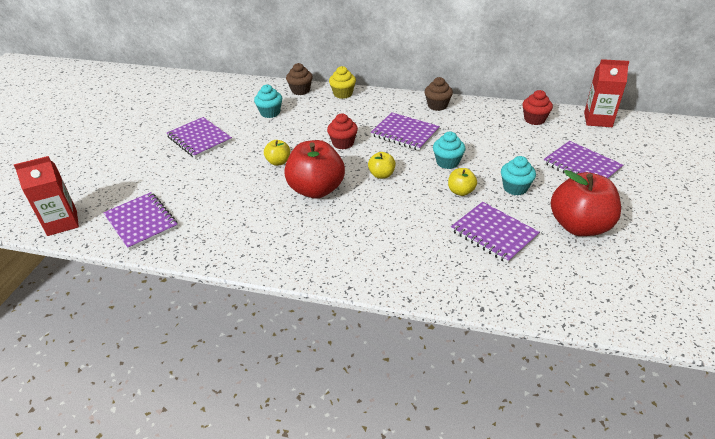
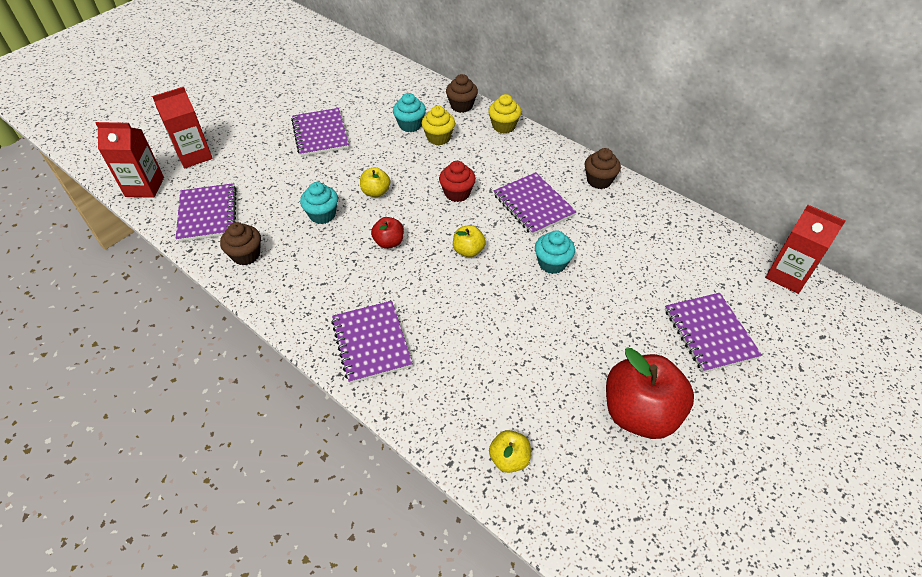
camera: 25 degrees right, 10 degrees up
(94, 186) = (194, 155): none -> red carton
(201, 238) = (246, 255): none -> brown cupcake
(299, 114) = (438, 138): none -> yellow cupcake
(316, 190) = (389, 242): red apple -> red apple, size x0.48
(461, 191) = (538, 308): yellow apple -> yellow apple (509, 459)
(493, 233) = (533, 378): purple notebook -> purple notebook (371, 343)
(515, 188) = (604, 329): turquoise cupcake -> turquoise cupcake (322, 215)
(534, 119) = (703, 244): red cupcake -> none

